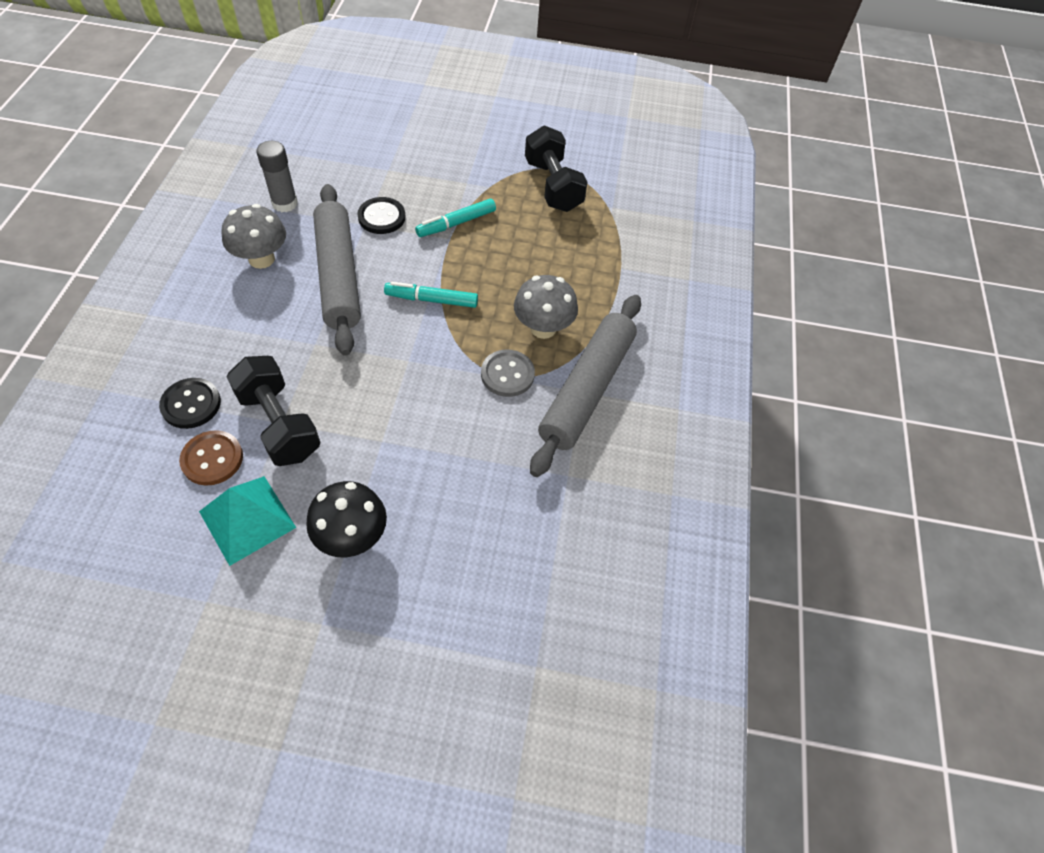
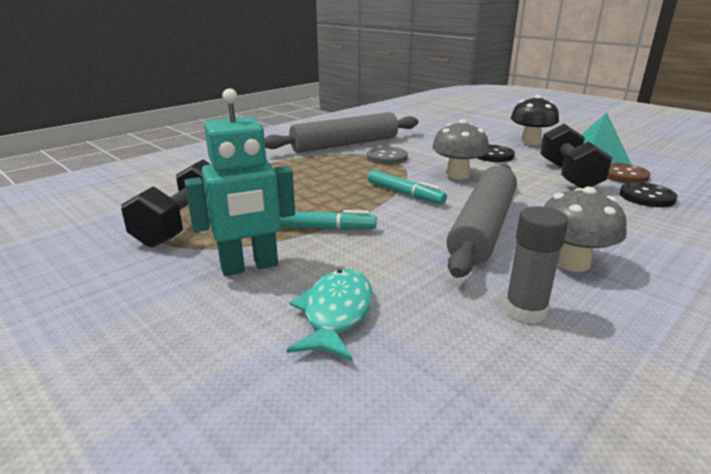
camera: 140 degrees left, 30 degrees down
(381, 217) = (399, 256): black button -> black button (493, 155)
(385, 162) = (336, 314): none -> turquoise fish
(464, 172) = (249, 267): none -> turquoise robot
(543, 328) = (336, 165): grey mushroom -> grey mushroom (457, 175)

